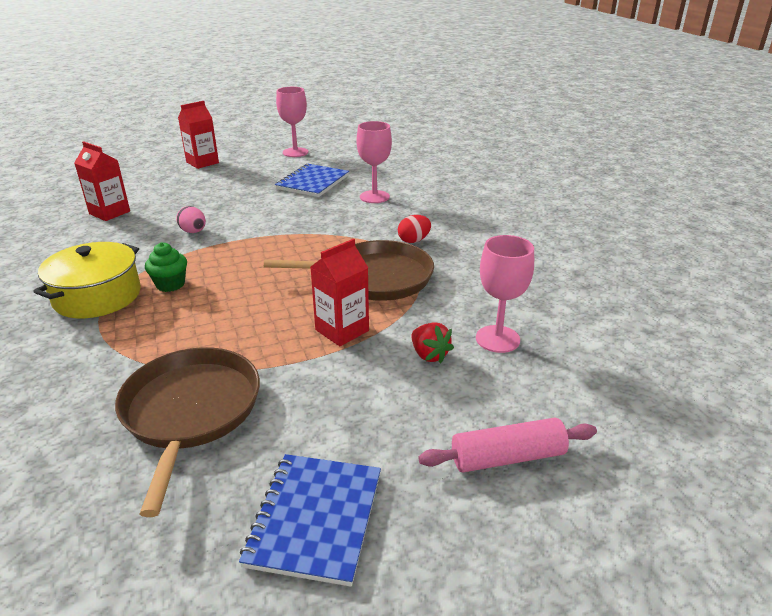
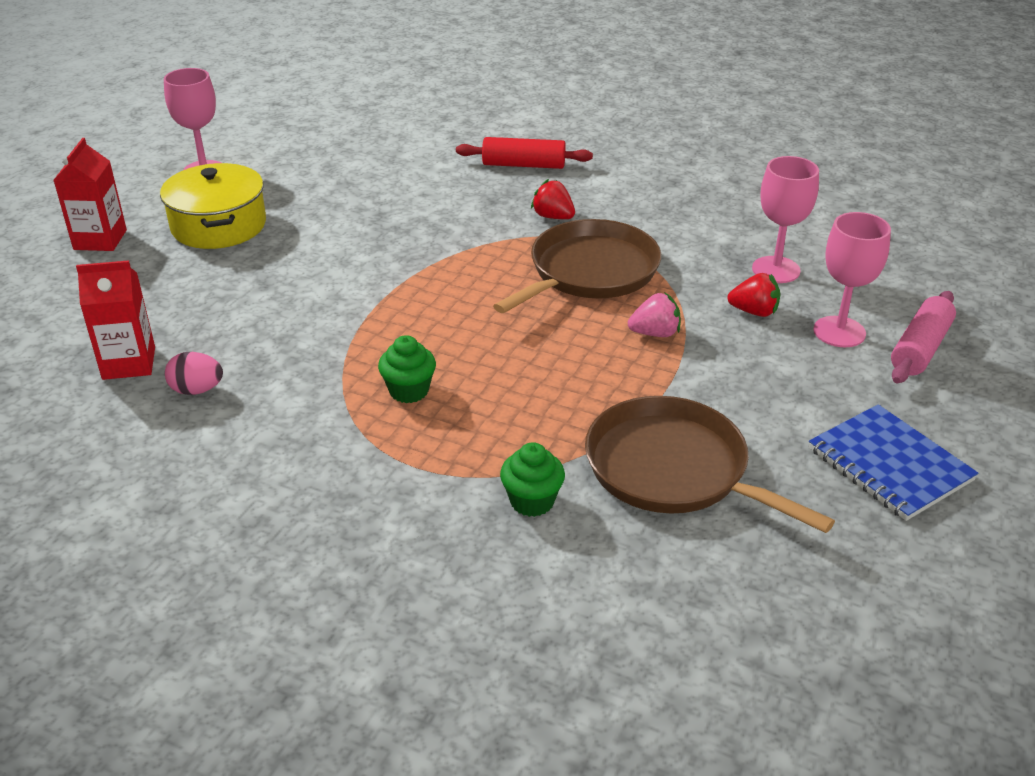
camera: 45 degrees left, 5 degrees up
(97, 296) = (356, 448): yellow pot -> yellow pot (218, 225)
(99, 374) = (532, 501): none -> green cupcake
(193, 232) = (301, 327): pink egg -> pink egg (197, 390)
(313, 182) = (314, 201): blue notebook -> none
(342, 330) = (655, 333): red carton -> pink strawberry
(374, 197) = (421, 187): pink goblet -> pink goblet (839, 332)
(414, 240) = (553, 217): red egg -> red strawberry
(451, 208) = (524, 165): none -> red rolling pin

